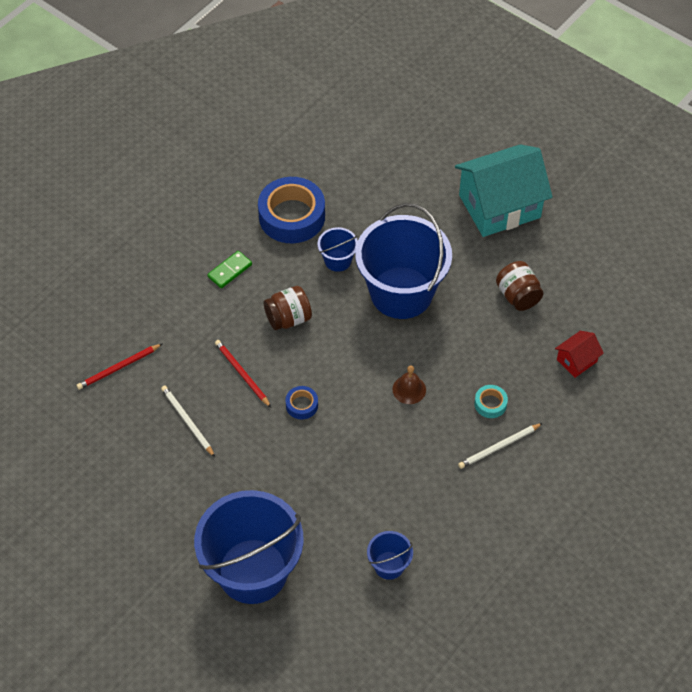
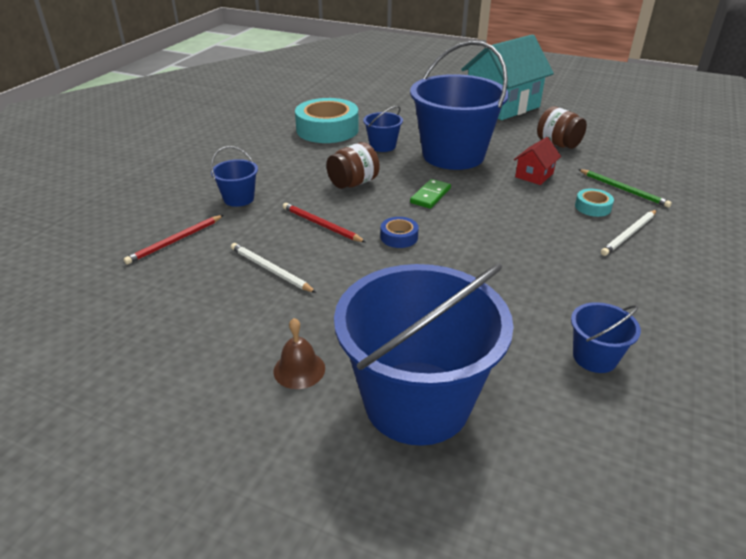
camera: 15 degrees left, 20 degrees down
(180, 319) = (239, 198): none -> blue bucket
(230, 271) = (281, 163): green domino -> green domino (430, 196)
(292, 216) = (327, 129): blue tape -> turquoise tape
(409, 389) = (505, 210): brown bell -> brown bell (299, 369)
(535, 385) = (623, 190): none -> green pencil
(576, 361) = (645, 170): red house -> red house (534, 175)

